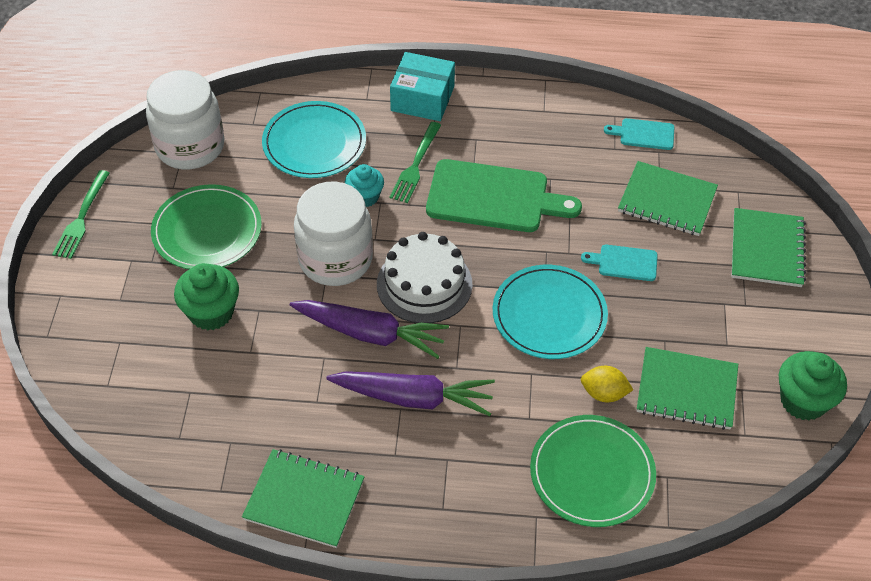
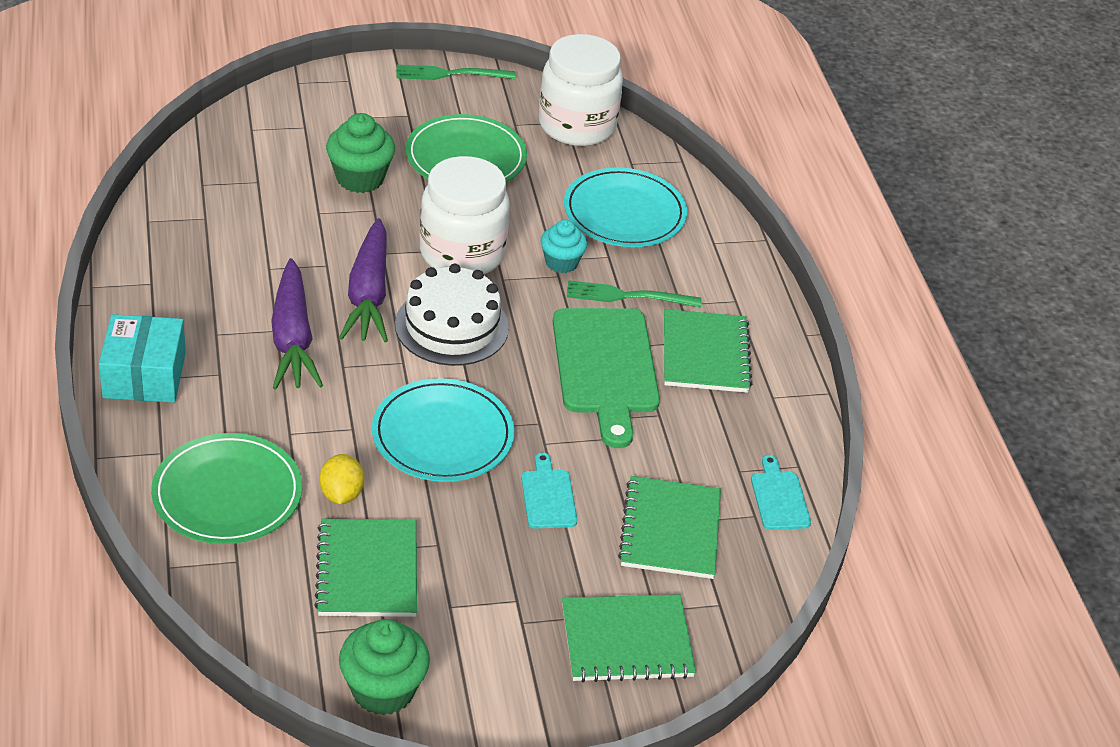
camera: 70 degrees right, 10 degrees down
(304, 499) = (148, 277): green notebook -> green notebook (705, 354)
(422, 98) = (738, 288): turquoise box -> turquoise box (144, 375)

